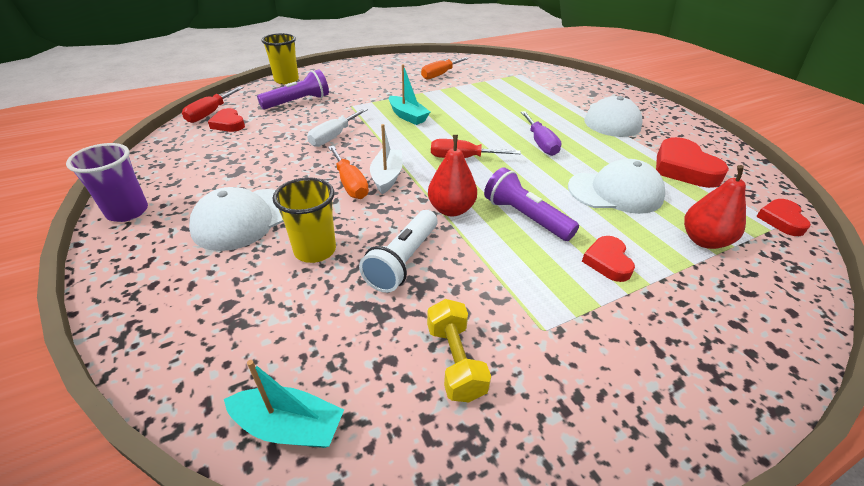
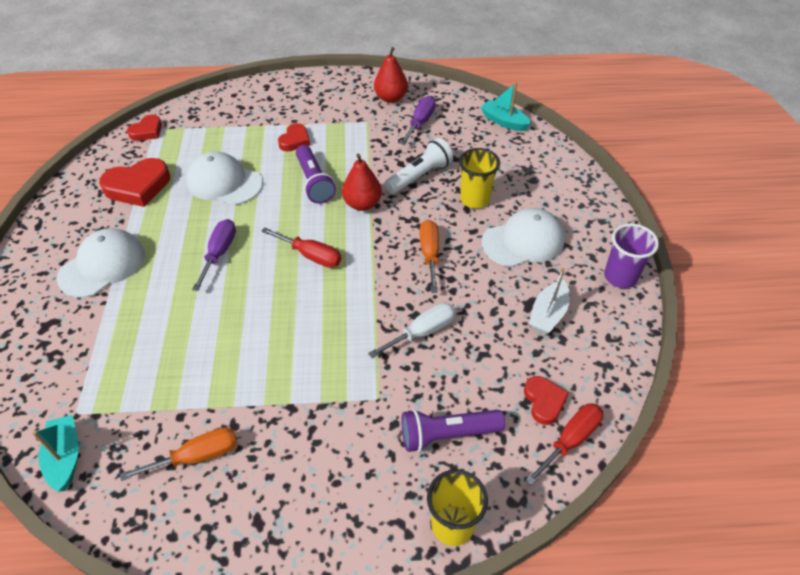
camera: 155 degrees left, 10 degrees up
(387, 177) = (394, 253): white boat -> white boat (548, 314)
(408, 116) = (320, 347): turquoise boat -> turquoise boat (65, 457)
(455, 361) = (420, 122): yellow dumbbell -> purple screwdriver
(683, 168) = (138, 186): red heart -> red heart turned 60 degrees clockwise
(704, 240) = (219, 135): red pear -> red pear (391, 98)

